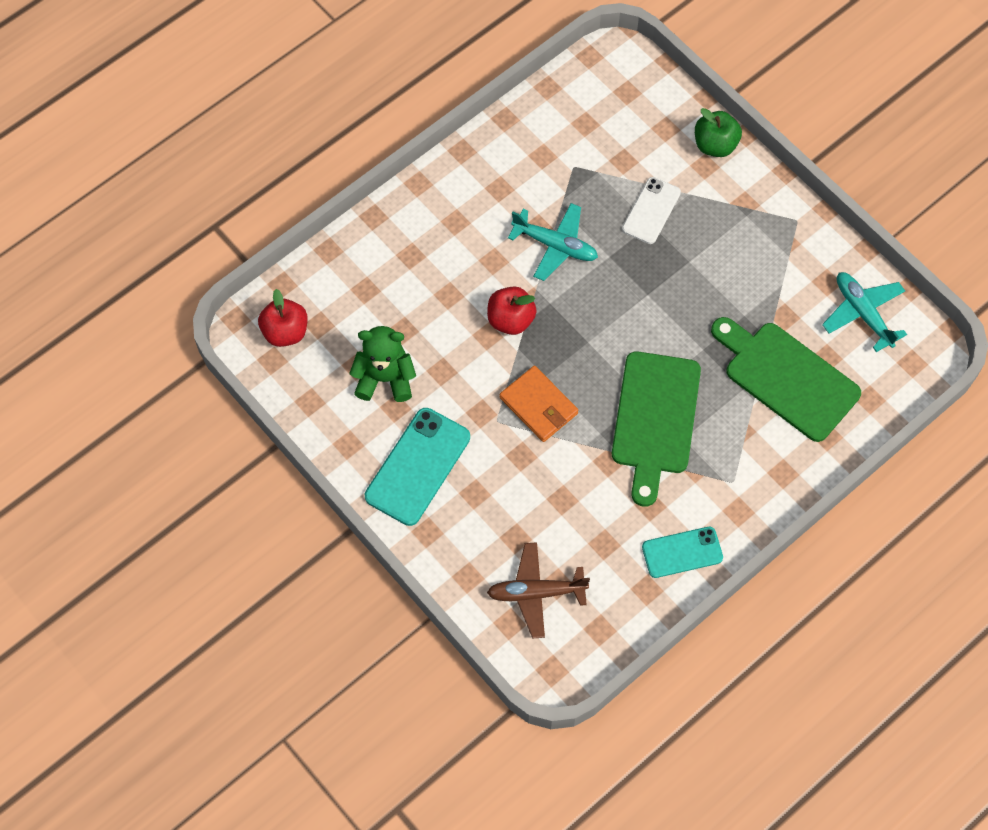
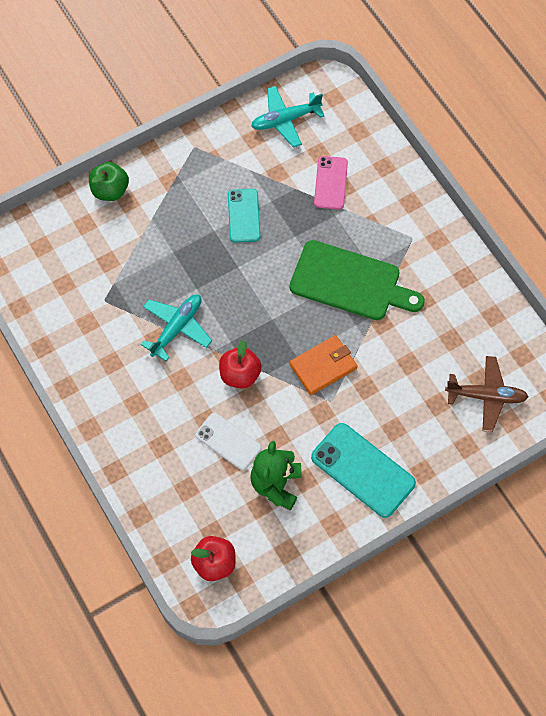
camera: 80 degrees left, 0 degrees up
(536, 593) = (486, 396): brown plane -> brown plane turned 90 degrees counterclockwise
(651, 211) = (161, 249): white phone -> white phone (228, 441)
(682, 552) = (466, 285): turquoise phone -> turquoise phone (244, 216)
(787, 378) = (330, 183): green cutting board -> pink phone

